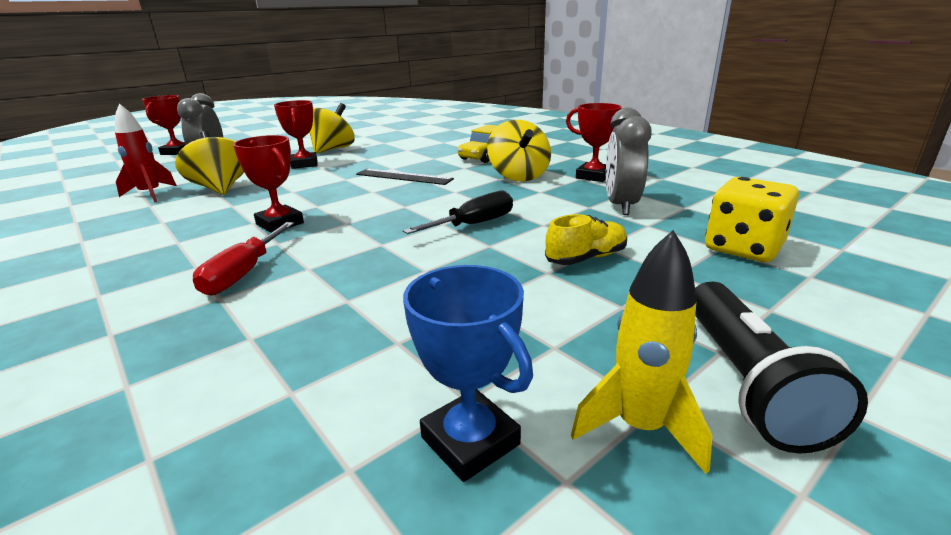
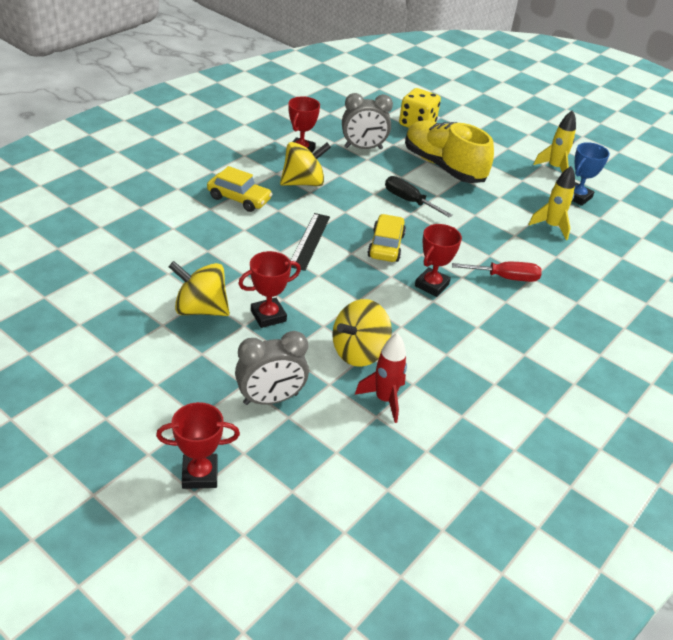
camera: 105 degrees left, 15 degrees up
(350, 353) = (551, 226): none -> yellow rocket
(375, 206) = (386, 246): none -> yellow car
(586, 258) = (443, 166): yellow shoe -> yellow shoe, size x2.10
(746, 381) = (522, 147): black flashlight -> none

